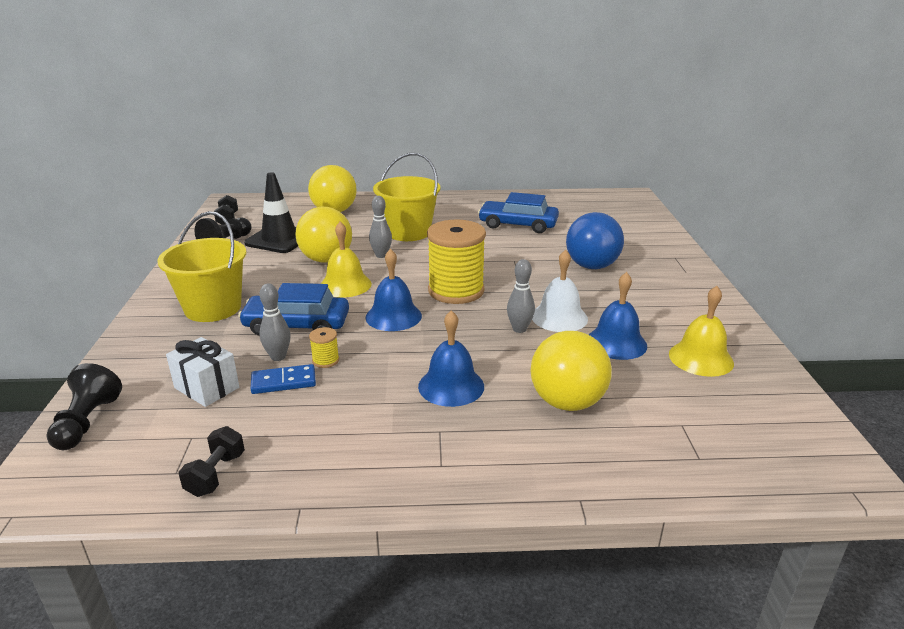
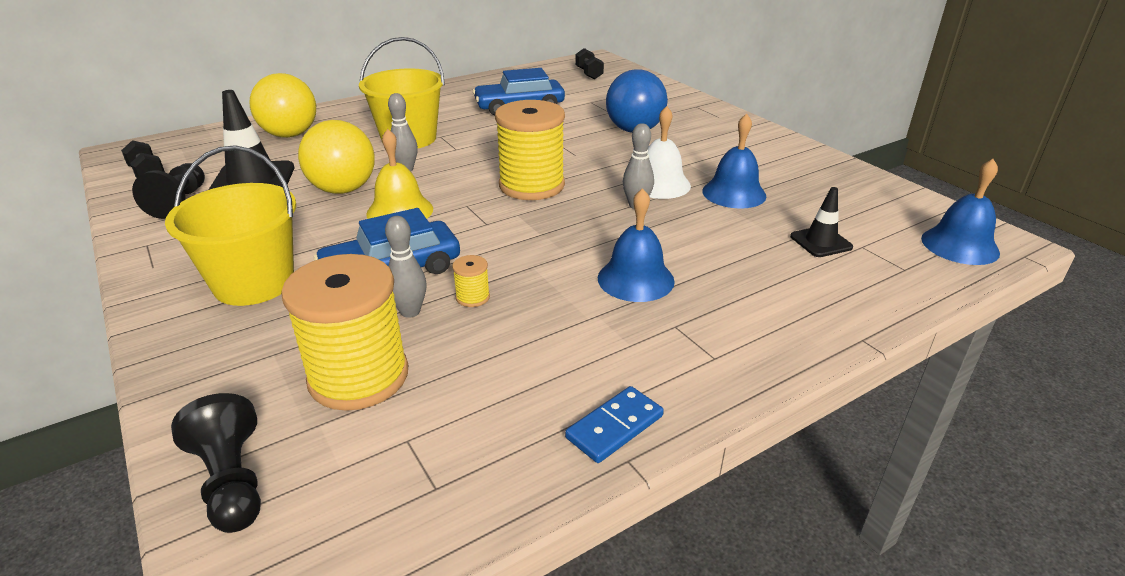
camera: 30 degrees left, 5 degrees up
(207, 388) = (358, 376): white gift -> yellow spool
(216, 474) = (490, 468): black dumbbell -> black dumbbell (589, 74)
(283, 382) = (450, 336): blue domino -> blue domino (615, 427)
(393, 316) = (495, 229): blue bell -> blue bell (959, 245)
(567, 402) = (755, 258): yellow ball -> none
(645, 408) = (821, 242): none -> black traffic cone
(701, 358) = (813, 186): yellow bell -> none

